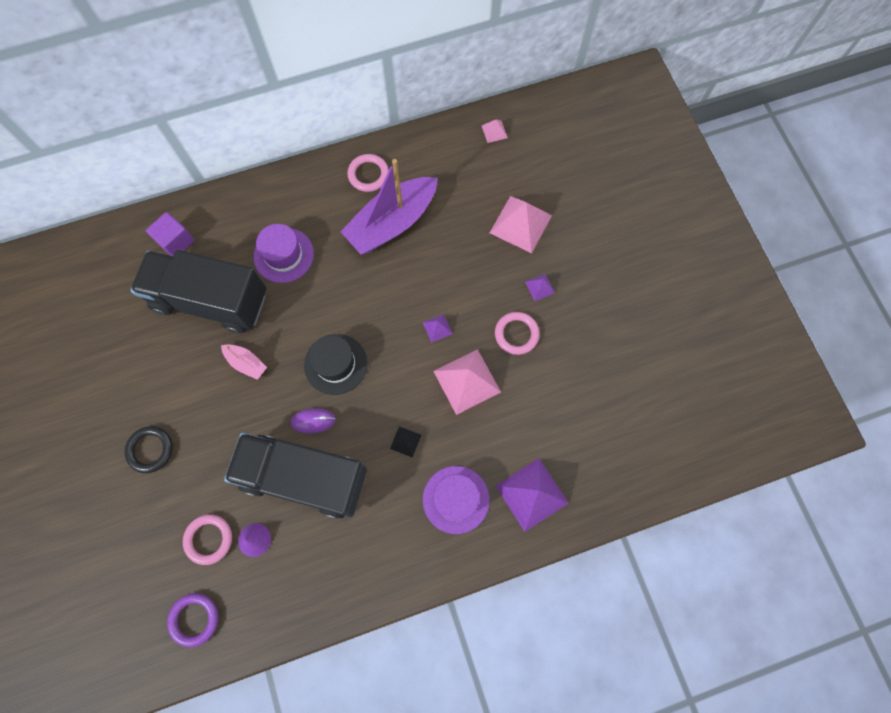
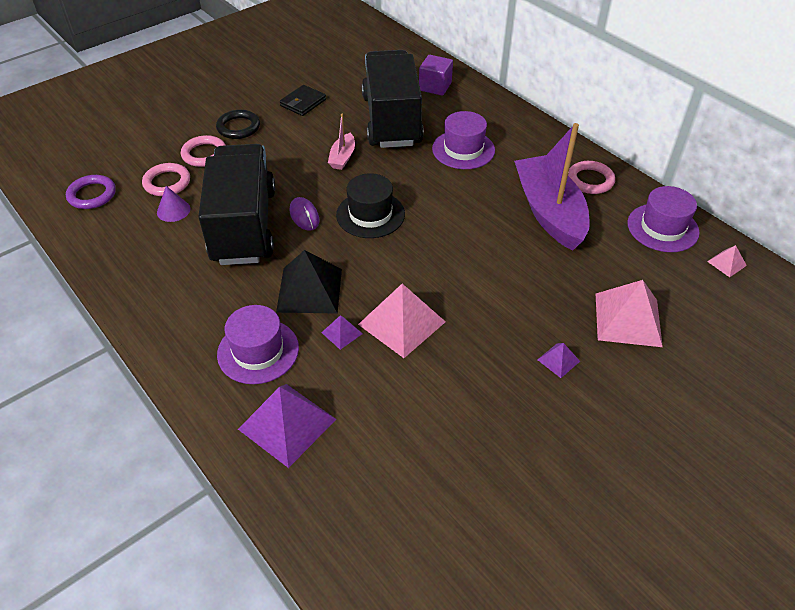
camera: 70 degrees right, 25 degrees down
(139, 375) = (303, 103): none -> black wallet
(392, 223) = (549, 212): purple boat -> purple boat turned 45 degrees clockwise
(405, 441) = (309, 290): black pyramid -> black pyramid, size x2.13
(437, 328) = (451, 280): purple pyramid -> purple pyramid (342, 333)
(443, 152) = (662, 228): none -> purple hat
(516, 334) = (484, 353): pink ring -> pink ring (204, 154)

